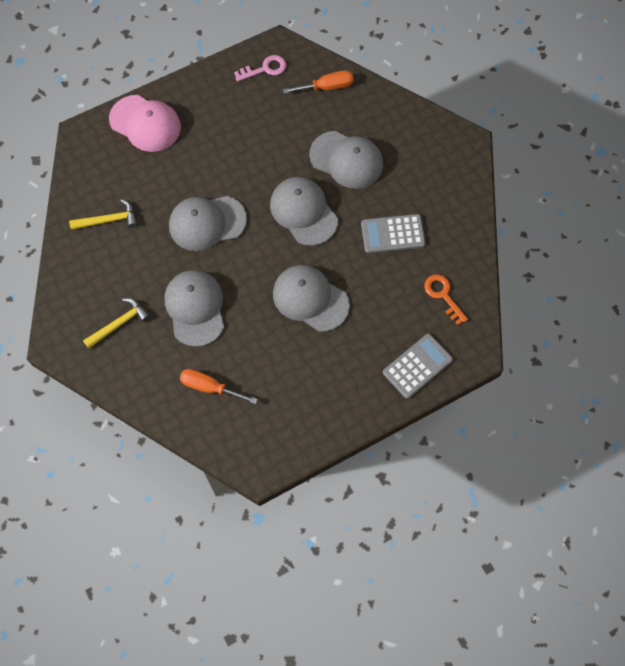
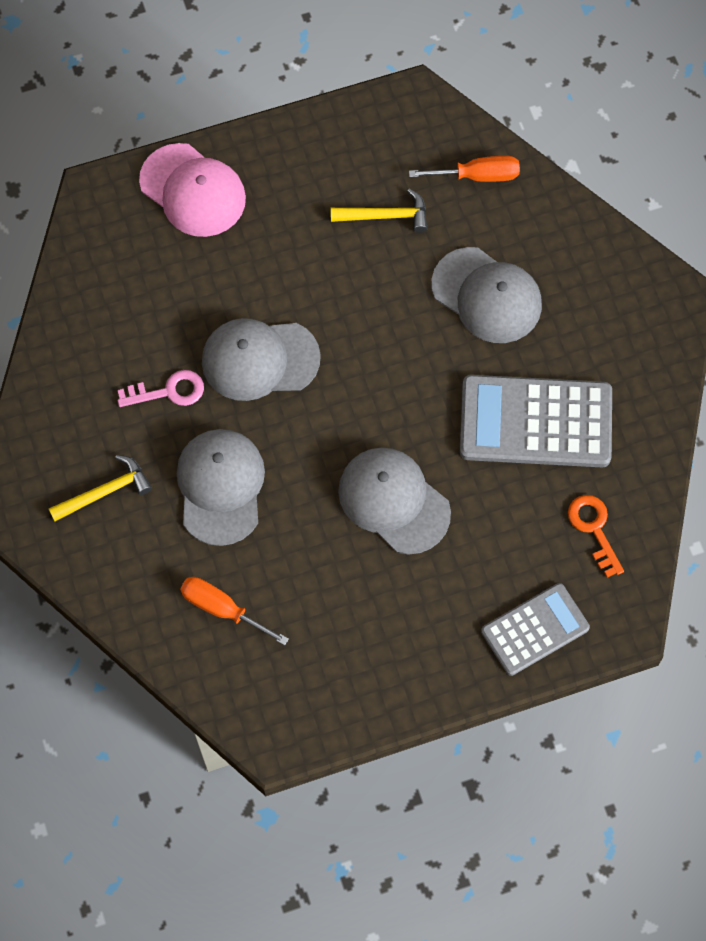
camera: 10 degrees right, 0 degrees up
(108, 220) = (114, 332): yellow hammer -> yellow hammer (385, 216)
(265, 69) = (388, 132): pink key -> pink key (168, 391)
(303, 212) = (407, 366): grey cap -> none
(392, 234) = (535, 422): grey calculator -> grey calculator, size x1.62

